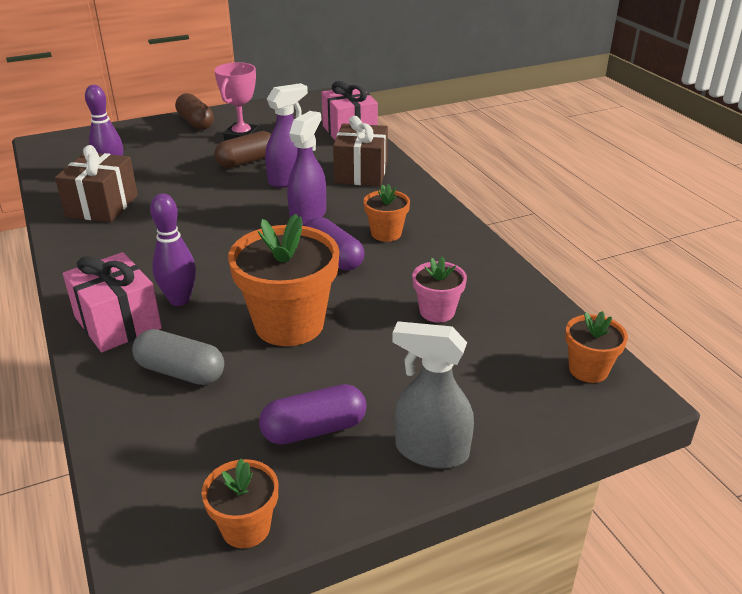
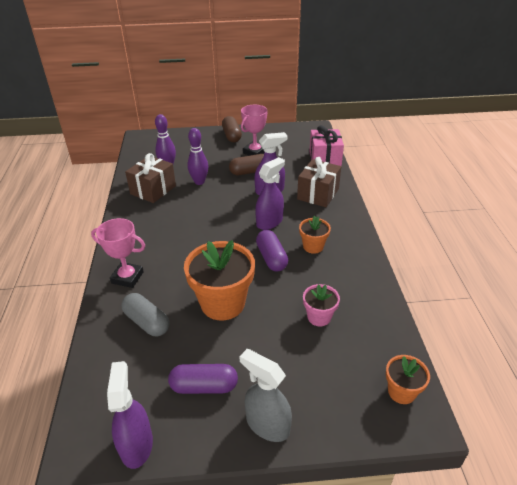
camera: 20 degrees right, 5 degrees up
(117, 323) = (127, 277): pink gift -> pink trophy
(179, 300) = (167, 269): purple bowling pin -> purple bowling pin (199, 182)
(246, 528) = (136, 444): orange flower pot -> purple spray bottle

